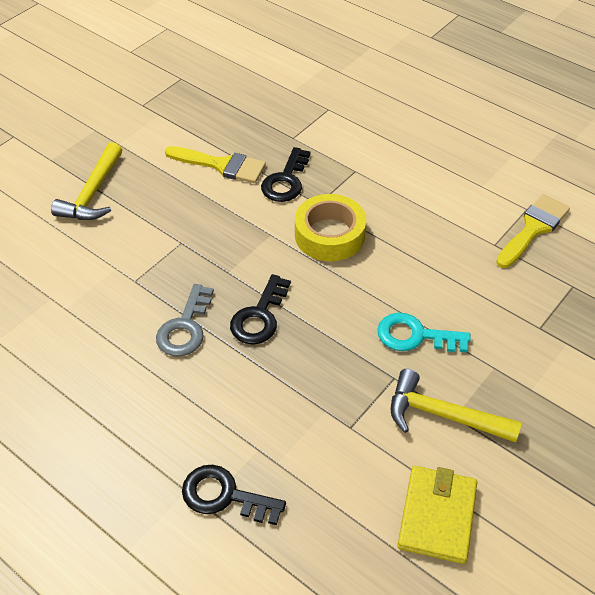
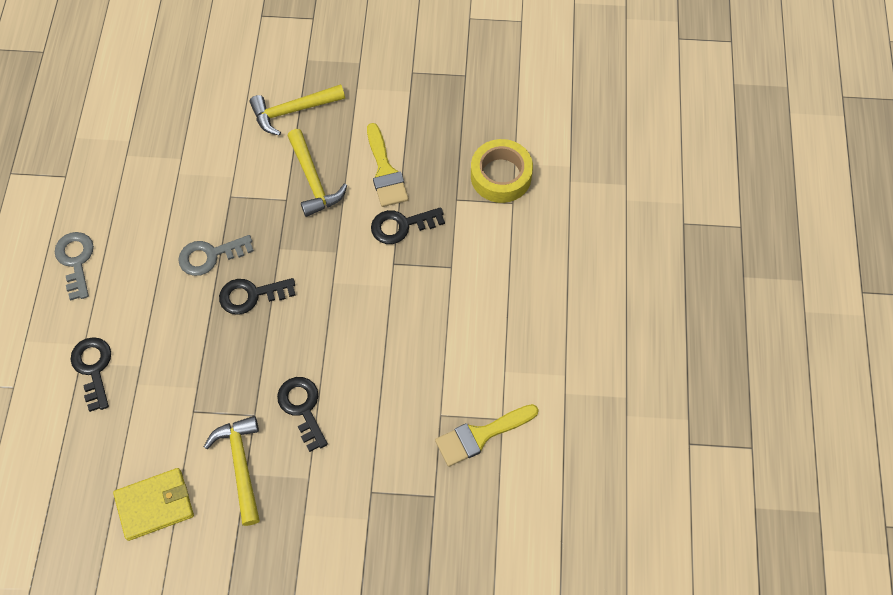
camera: 55 degrees right, 15 degrees up
(75, 448) = (76, 261): none -> grey key
(180, 214) = (313, 180): none -> yellow hammer
(329, 235) = (364, 291): yellow tape -> yellow tape (501, 176)
(415, 336) = (302, 408): turquoise key -> black key
(533, 228) = (480, 435): yellow brush -> yellow brush turned 150 degrees clockwise

